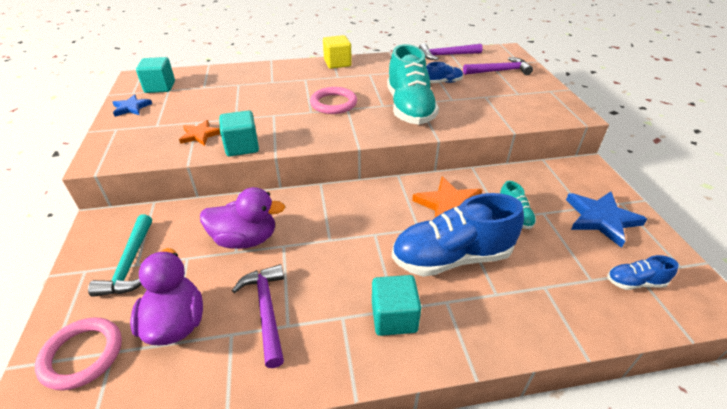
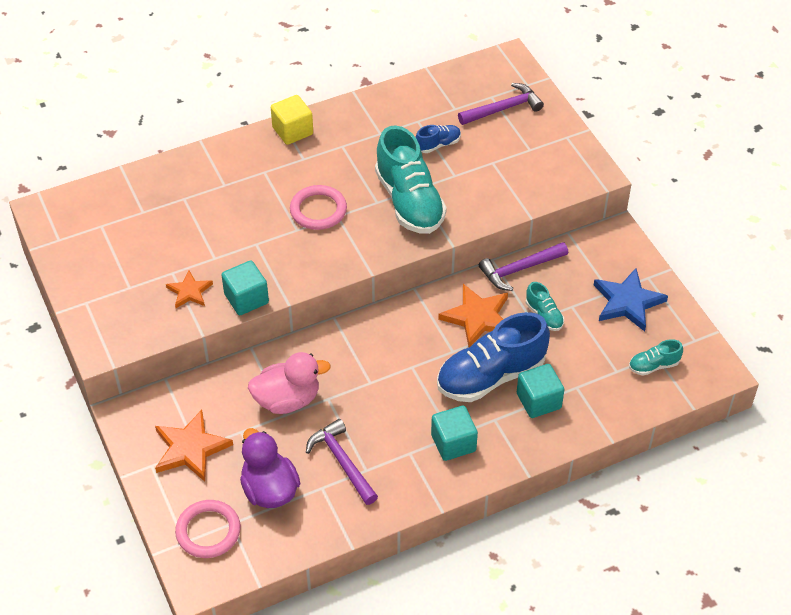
camera: 15 degrees left, 10 degrees up
(130, 263) = (190, 448): turquoise hammer -> orange star
(131, 107) = (78, 266): blue star -> none
(160, 87) = (87, 223): turquoise cube -> turquoise cube (538, 401)
(245, 239) = (287, 400): purple duck -> pink duck
(446, 55) = (431, 86): purple hammer -> purple hammer (520, 269)
(635, 282) = (653, 365): blue shoe -> turquoise shoe

